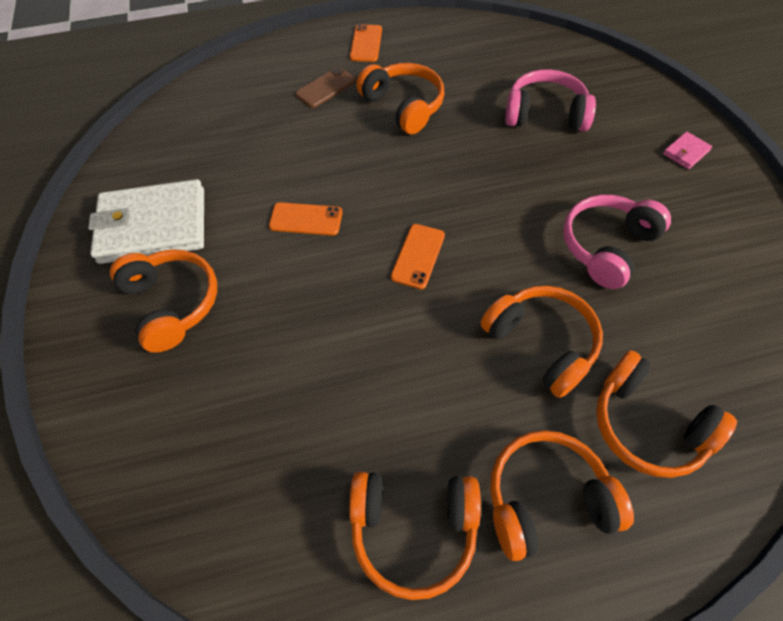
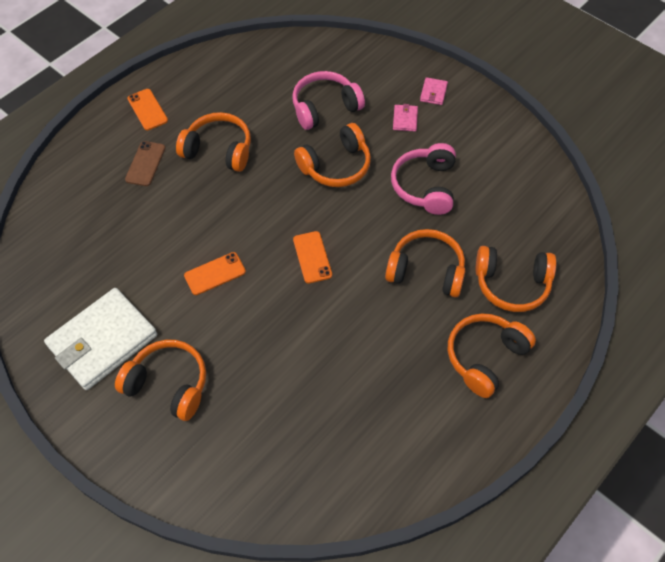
camera: 35 degrees left, 0 degrees up
(413, 530) = (427, 418): orange headphones -> orange headphones (336, 166)
(631, 165) = (405, 119): none -> pink wallet

